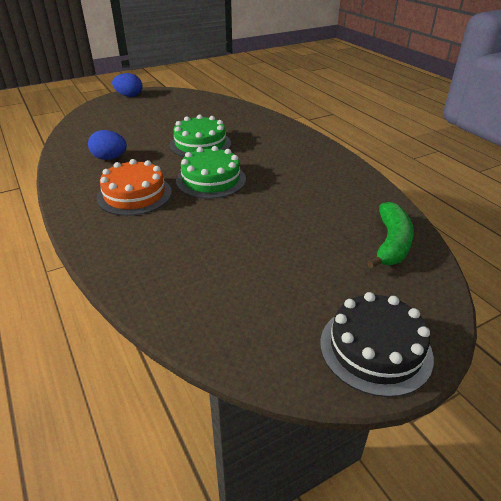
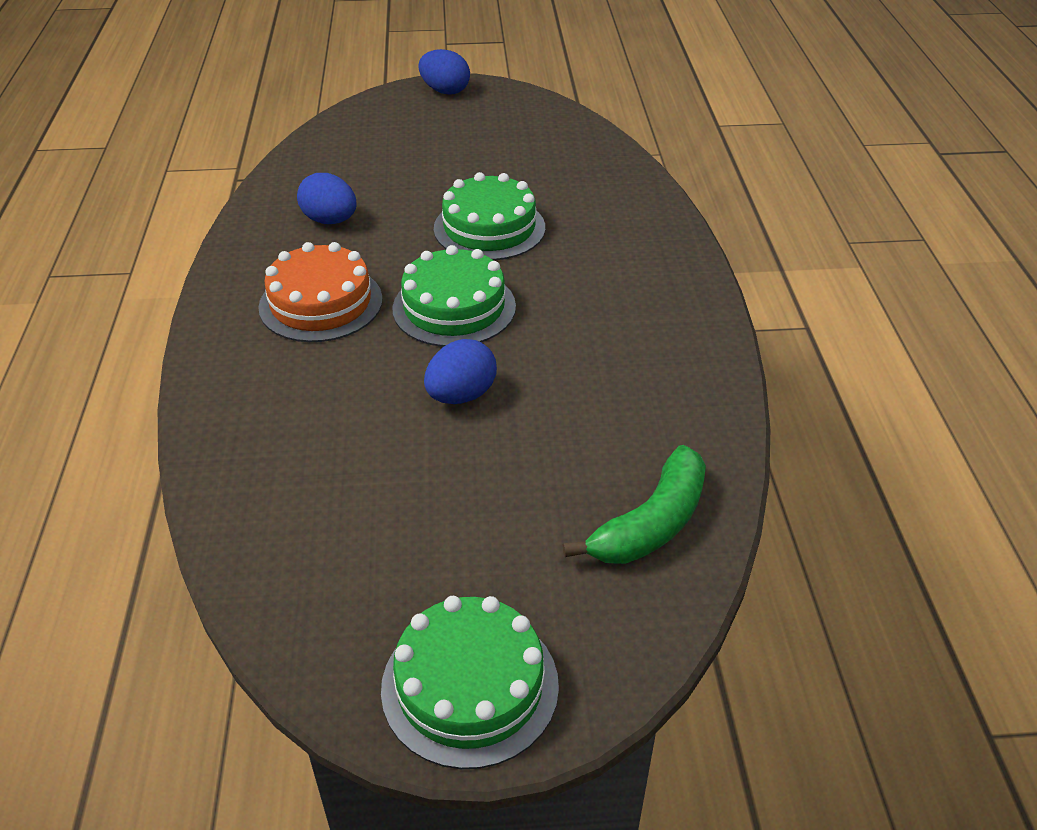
camera: 25 degrees right, 5 degrees up
(248, 216) = (461, 395): none -> blue egg
(375, 349) = (470, 686): black cake -> green cake

